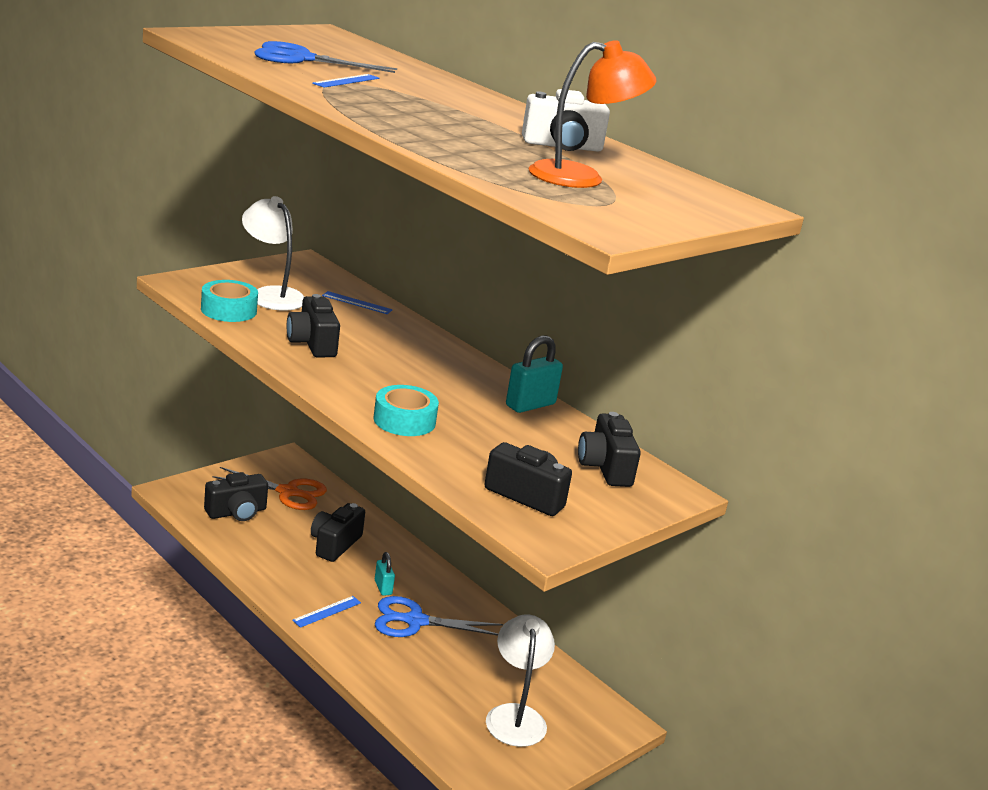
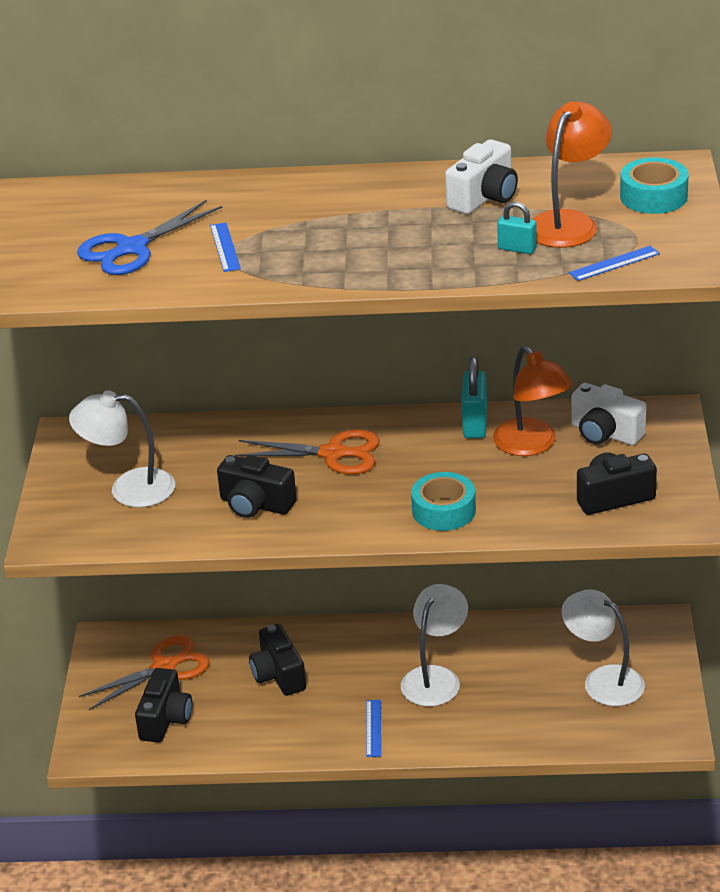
camera: 40 degrees left, 10 degrees up
(228, 310) = (139, 531): turquoise tape -> turquoise tape (653, 196)
(357, 303) = (193, 439): blue ruler -> blue ruler (614, 263)
(383, 587) = (371, 675): turquoise padlock -> turquoise padlock (517, 249)
(412, 357) = (333, 454): none -> orange scissors
(415, 621) = (435, 678): blue scissors -> white lamp
(540, 437) = (532, 445): none -> orange lamp
(605, 467) = (605, 433): black camera -> white camera

